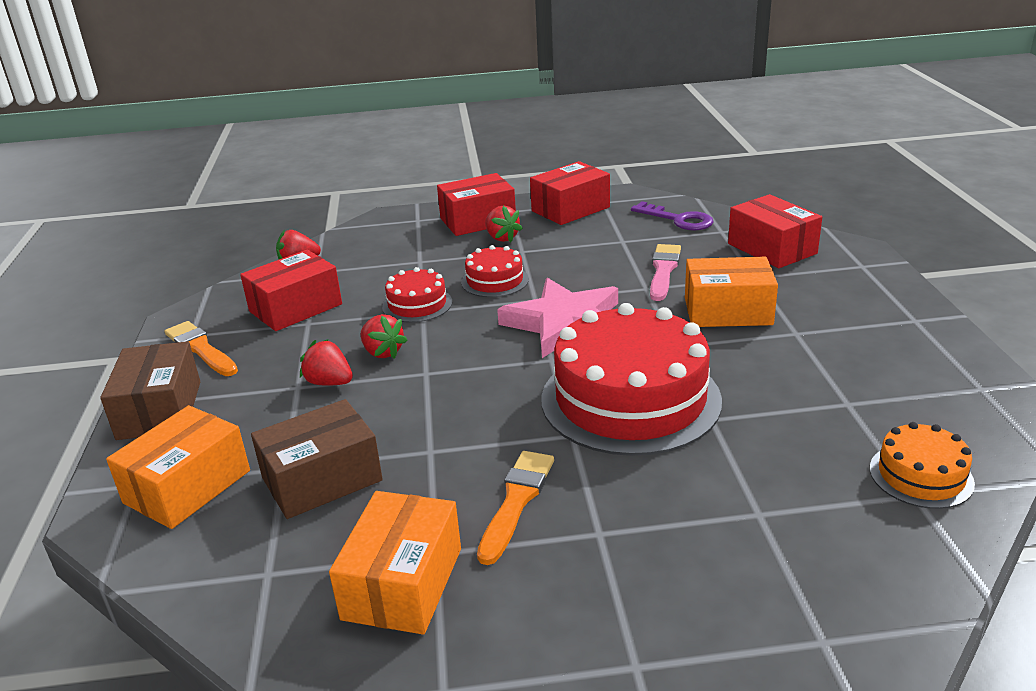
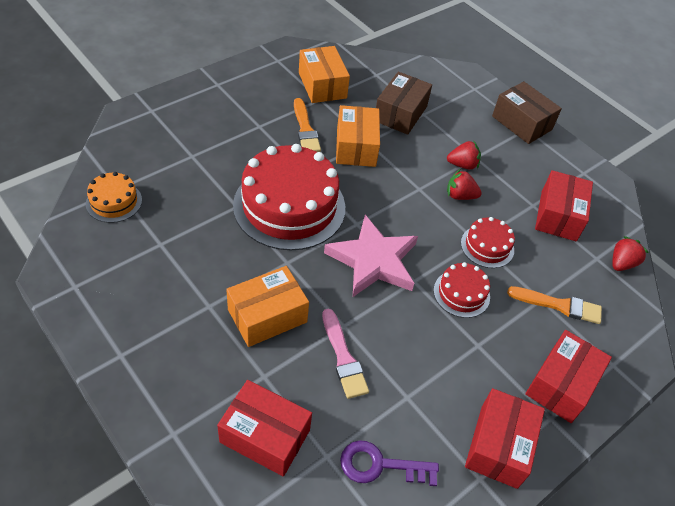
camera: 140 degrees right, 20 degrees up
(187, 487) = (452, 94): orange box -> orange box (356, 147)
(200, 349) = (562, 165): orange brush -> orange brush (559, 305)
(502, 238) = (512, 360): red strawberry -> none

